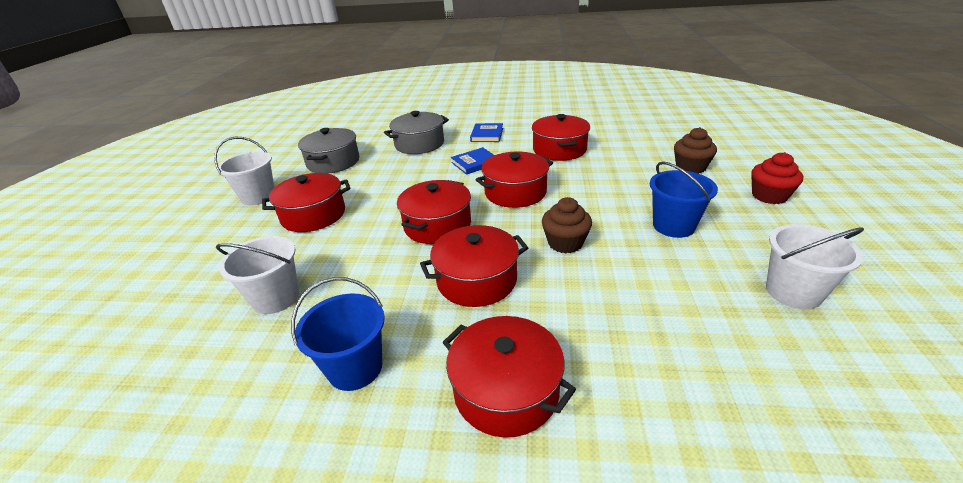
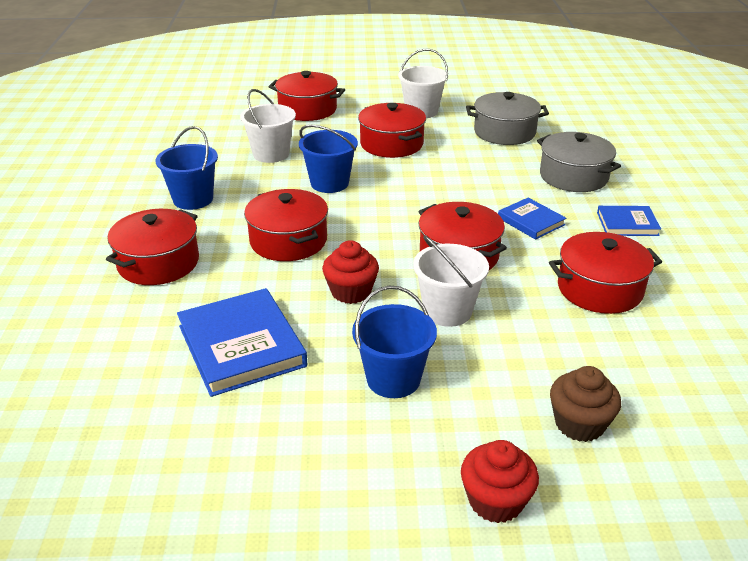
camera: 80 degrees right, 0 degrees up
(372, 253) = (329, 183): none -> blue bucket
(437, 225) = (379, 211): red pot -> red pot (307, 109)
(565, 243) = (351, 292): brown cupcake -> red cupcake
(655, 306) = (241, 346): none -> blue book
(793, 292) = (255, 457): white bucket -> white bucket (447, 311)

